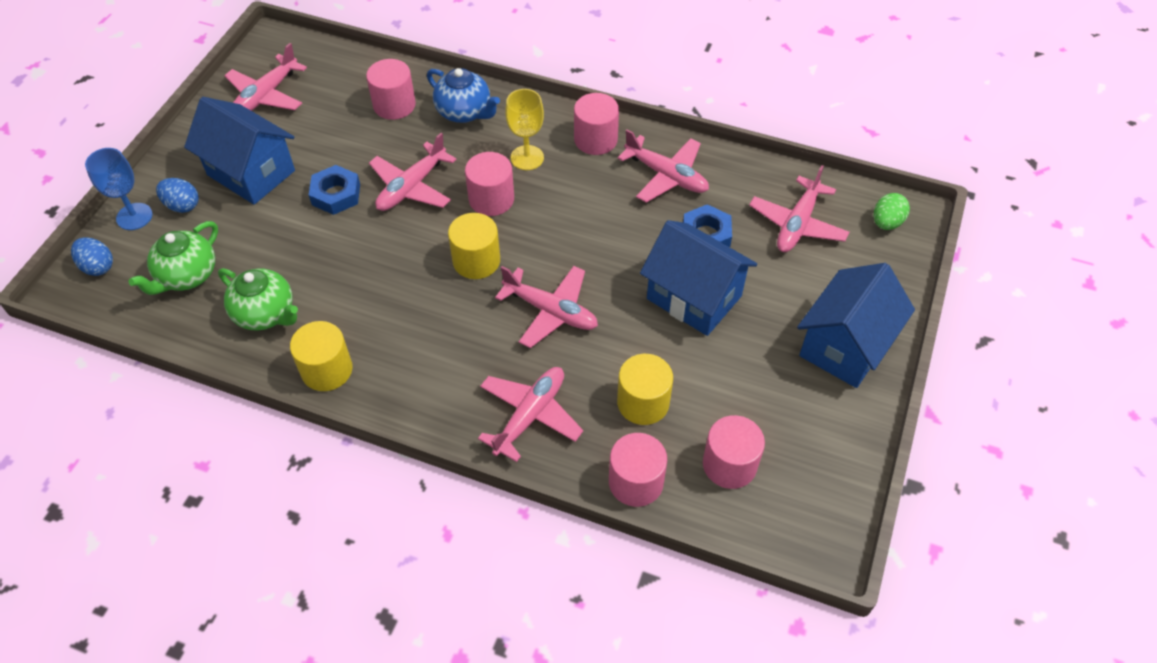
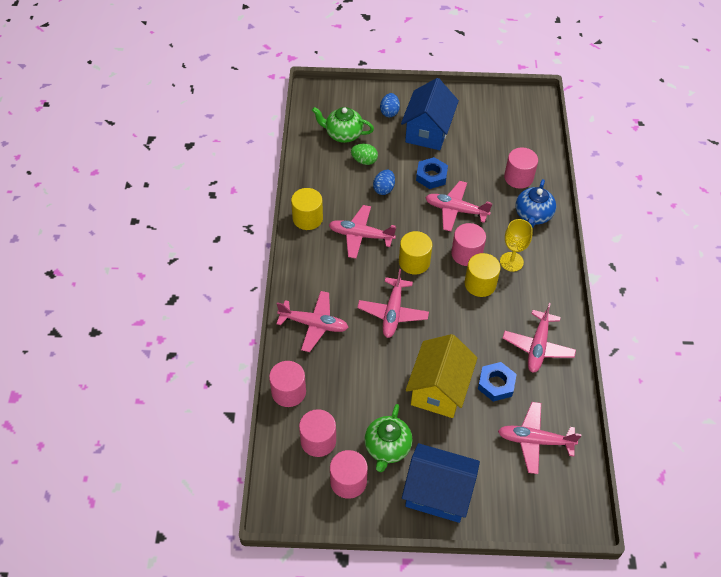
camera: 70 degrees right, 0 degrees up
(98, 266) = (333, 96): blue egg -> blue egg (384, 189)
(134, 216) = (372, 96): blue goblet -> none
(266, 95) = (491, 114): pink plane -> pink plane (360, 235)
(266, 314) = (333, 177): green teapot -> green teapot (387, 448)
(595, 139) = (549, 295): pink cylinder -> pink cylinder (348, 481)
(643, 402) = (345, 381): yellow cylinder -> yellow cylinder (480, 284)
(694, 297) = (438, 389): blue house -> yellow house
(886, 222) = (566, 502): green egg -> green egg (364, 161)

